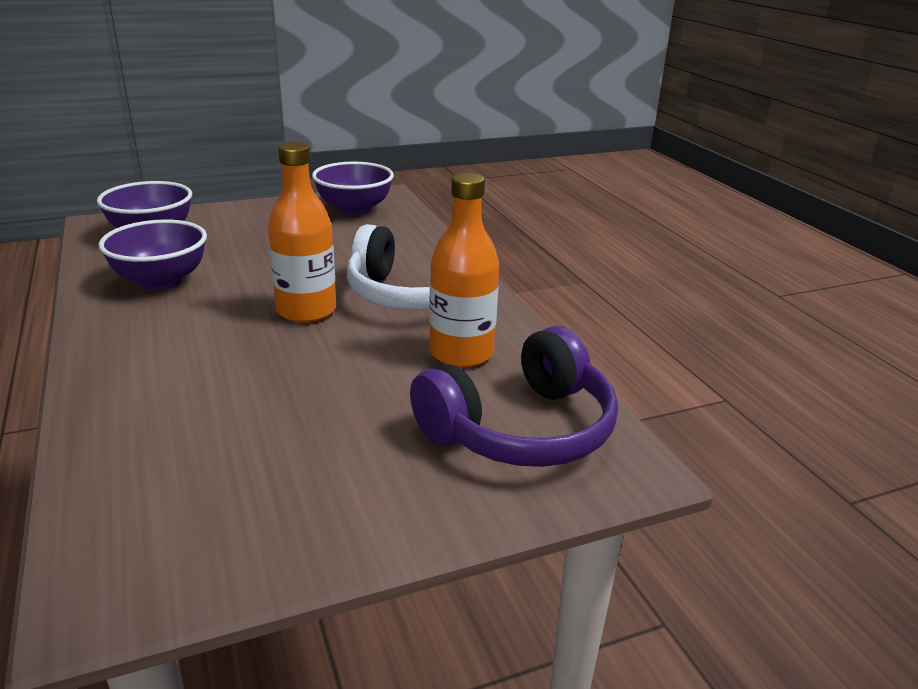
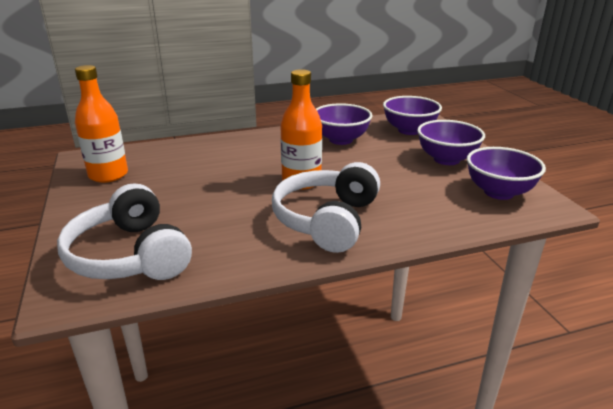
camera: 95 degrees right, 0 degrees up
(263, 223) = (446, 159): none -> purple bowl
(461, 353) = (232, 237): orange bottle -> orange bottle (108, 175)
(520, 428) = (130, 255): purple headphones -> white headphones

